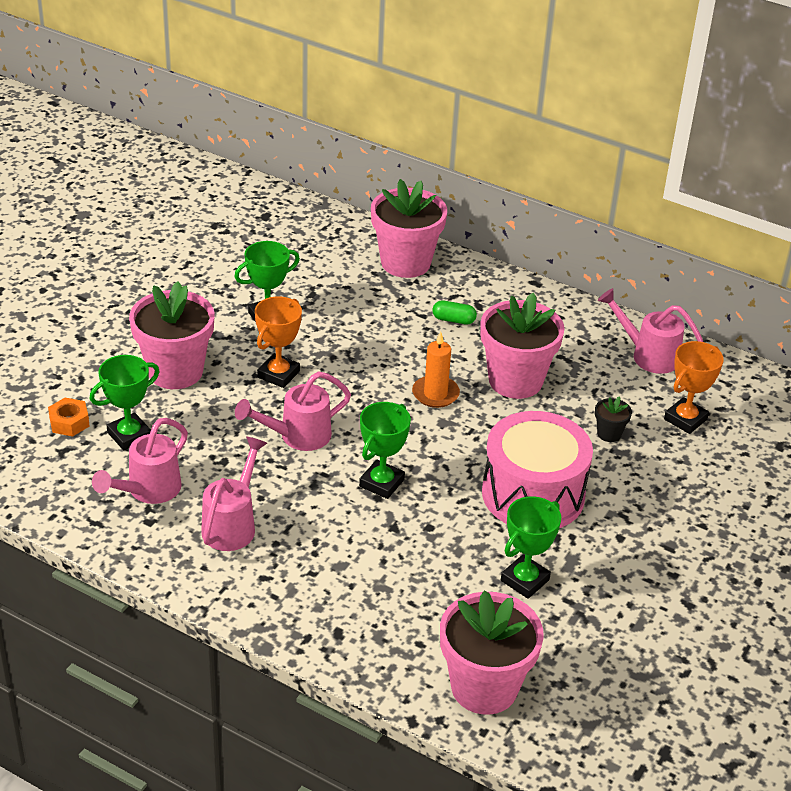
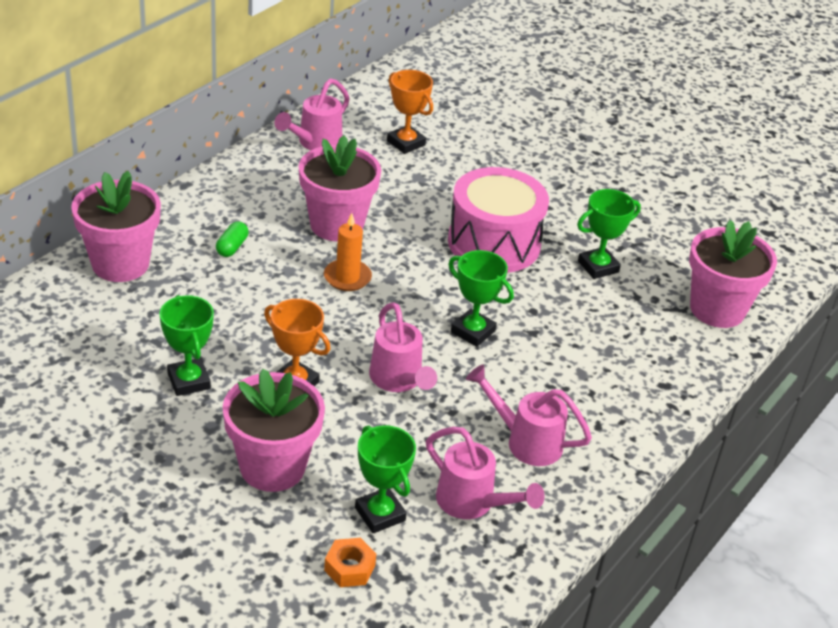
camera: 85 degrees left, 0 degrees up
(525, 580) = (598, 267): green trophy -> green trophy turned 75 degrees counterclockwise
(609, 433) = (419, 186): black flower pot -> none

